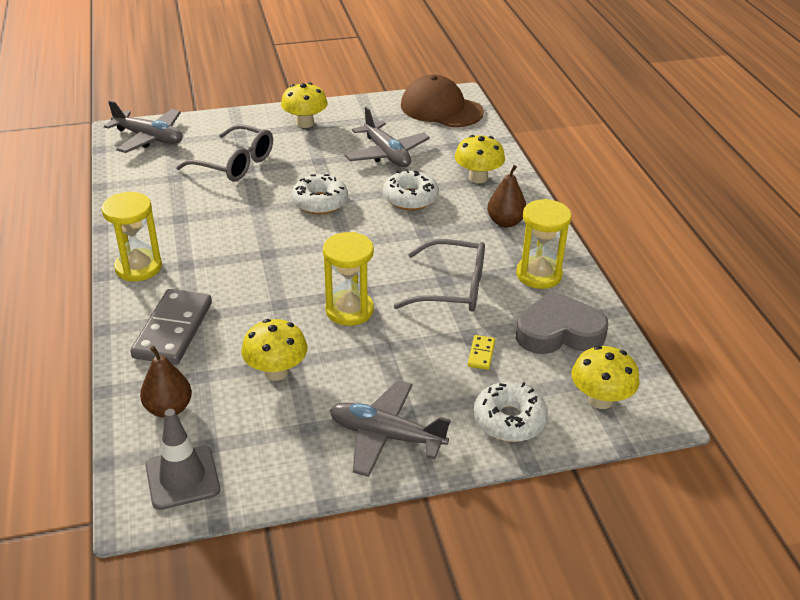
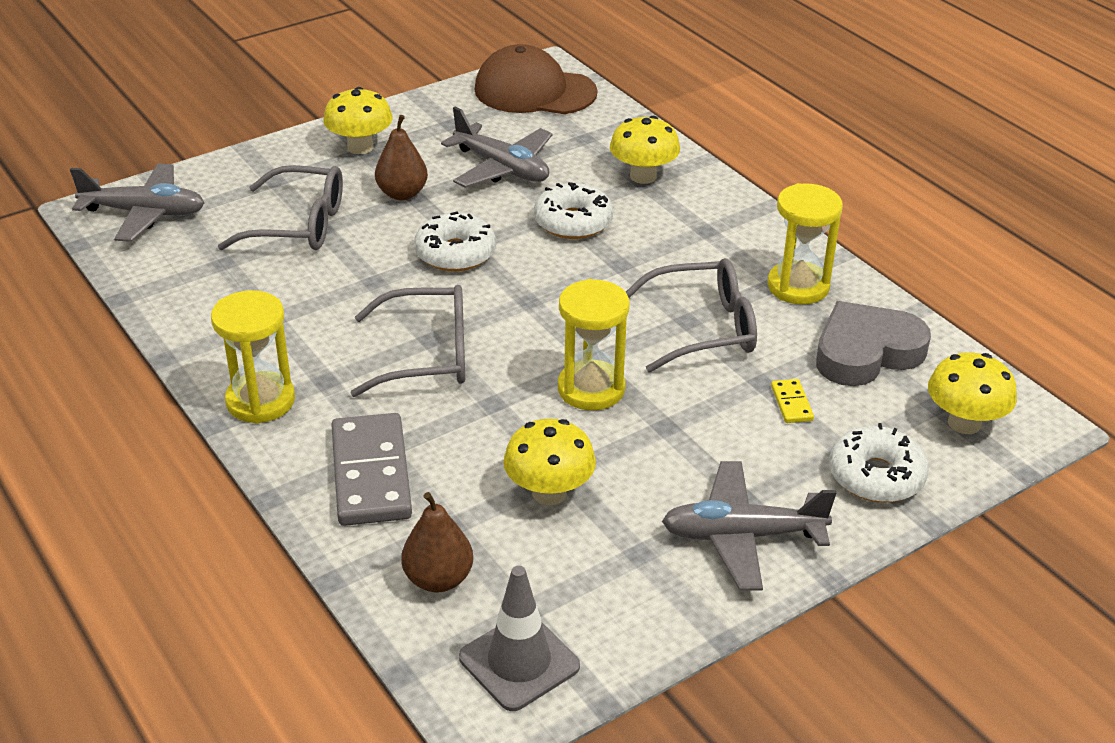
camera: 20 degrees left, 0 degrees up
(259, 263) = (427, 355): none -> grey glasses
(505, 222) = (714, 227): brown pear -> brown pear (402, 194)

